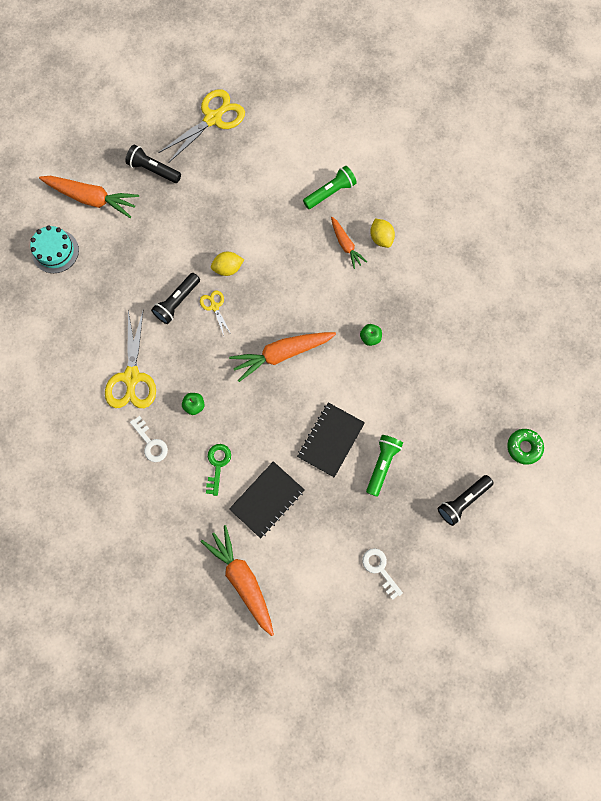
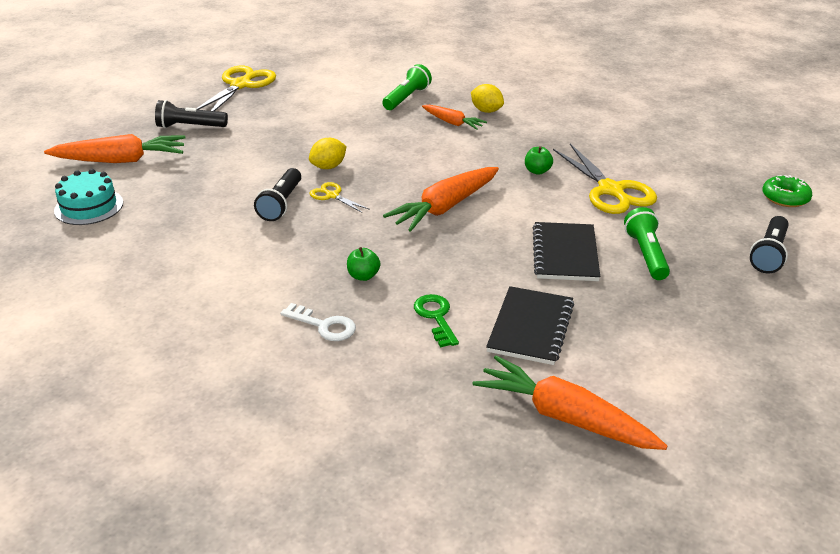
camera: 25 degrees left, 40 degrees down
(132, 377) = (257, 276): yellow scissors -> yellow scissors (610, 190)
(380, 569) = (739, 342): white key -> none

